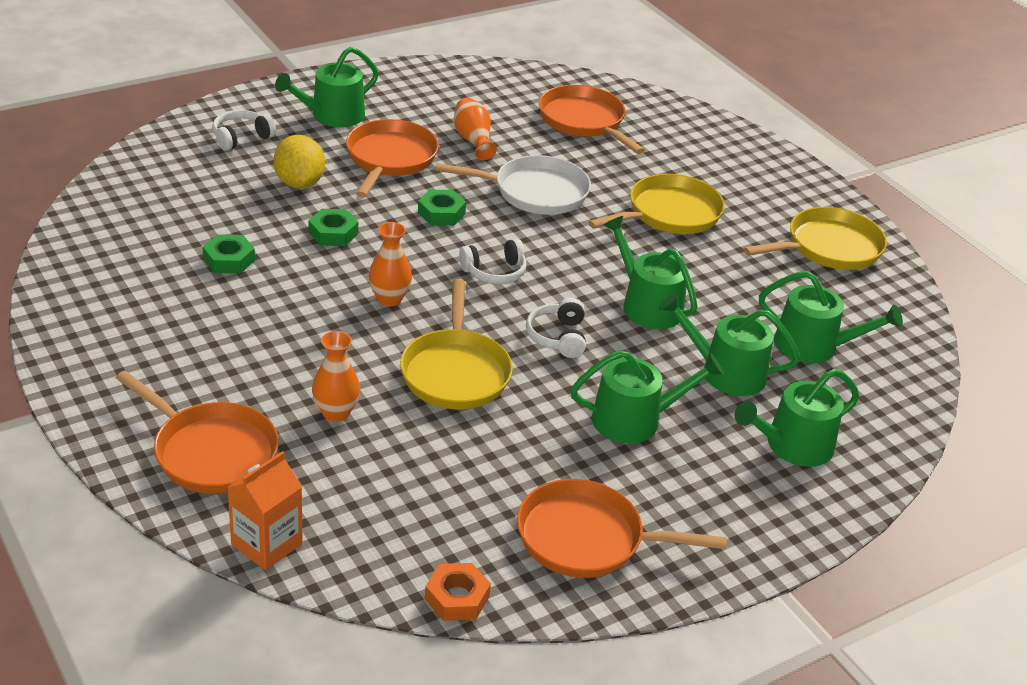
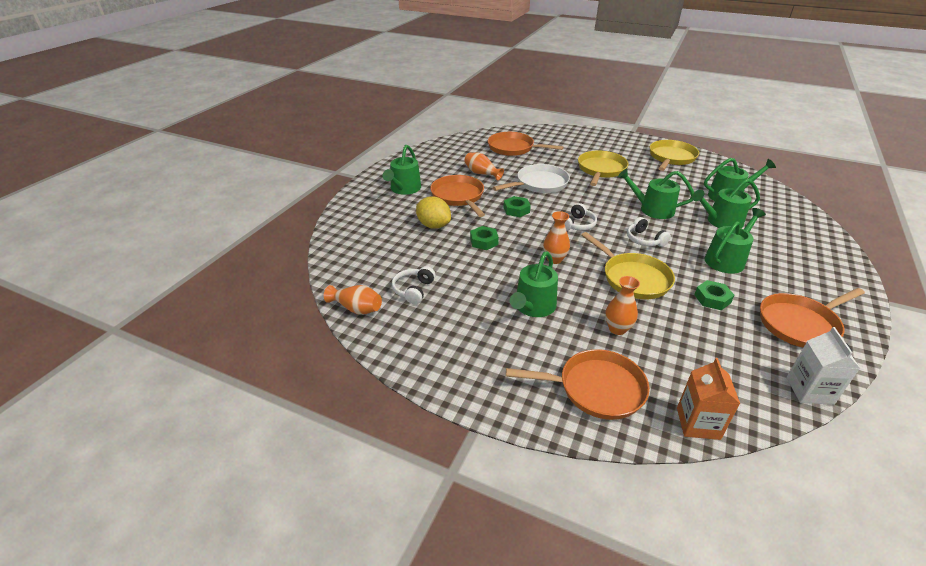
camera: 30 degrees left, 0 degrees up
(78, 237) = (356, 308): none -> orange vase
(229, 260) = (454, 279): green nut -> green nut (712, 299)
(241, 137) = (374, 217): white headphones -> white headphones (413, 290)
(457, 598) = (809, 390): orange nut -> white carton
(792, 446) = (789, 238): green watering can -> green watering can (533, 307)

